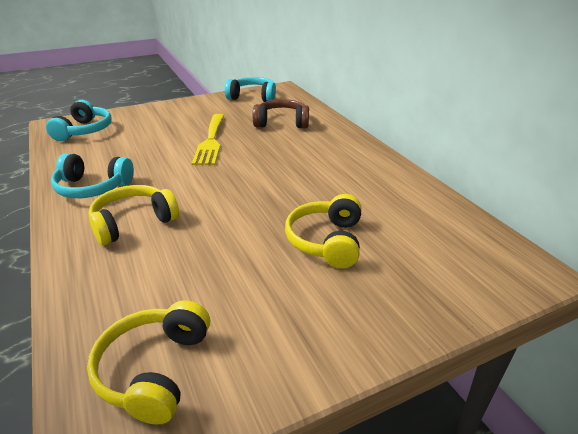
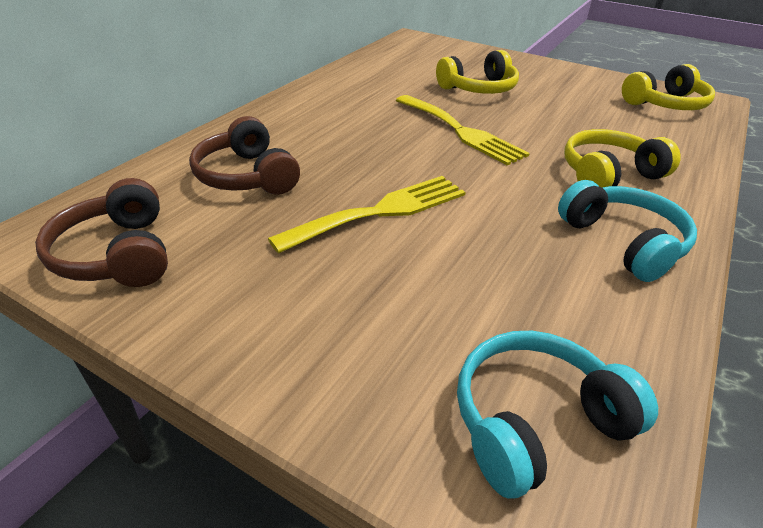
camera: 125 degrees left, 5 degrees up
(133, 222) = (608, 175): yellow headphones -> yellow headphones turned 135 degrees clockwise
(253, 97) = (117, 254): turquoise headphones -> brown headphones
(257, 194) = (461, 131): none -> yellow fork

